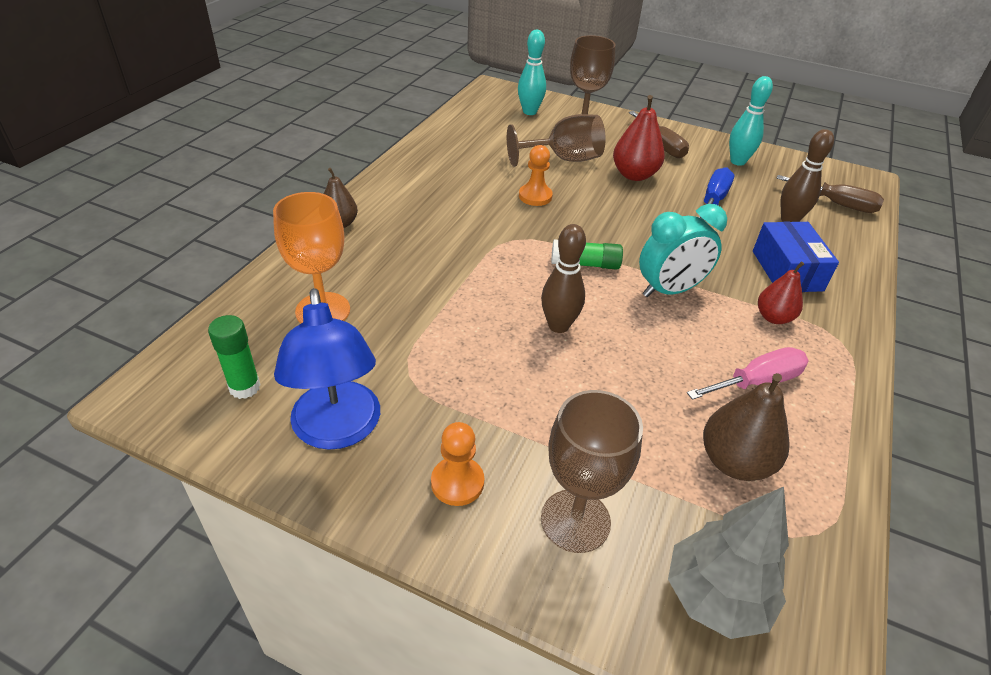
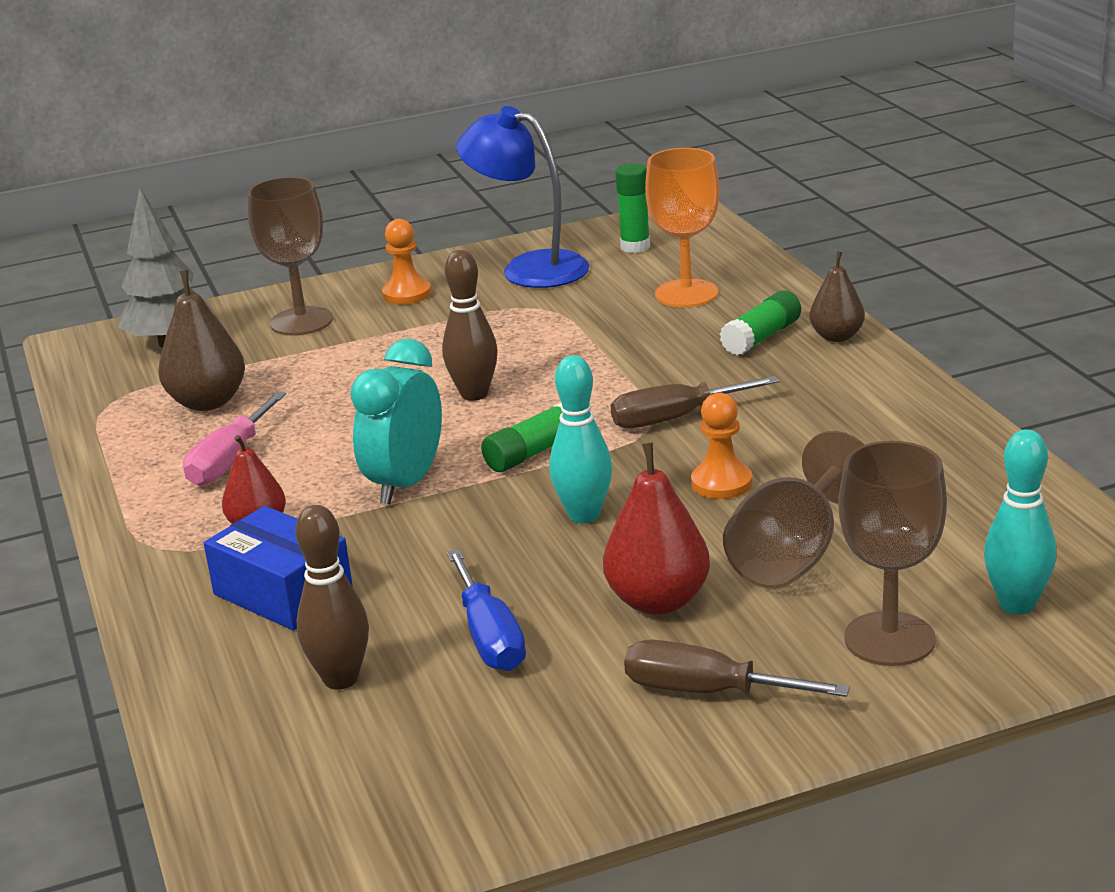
camera: 140 degrees right, 15 degrees down
(365, 249) = (762, 337): none -> green glue stick
(737, 161) = (539, 753): turquoise bowling pin -> turquoise bowling pin (584, 515)
(837, 204) = (282, 771): brown screwdriver -> brown screwdriver (675, 418)

